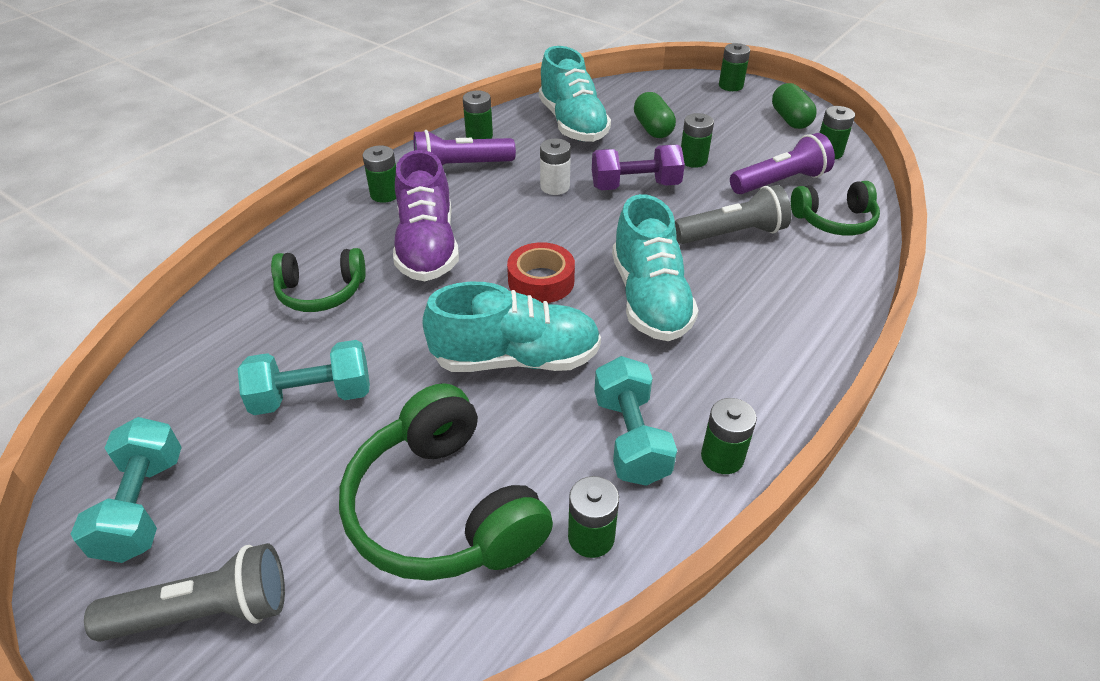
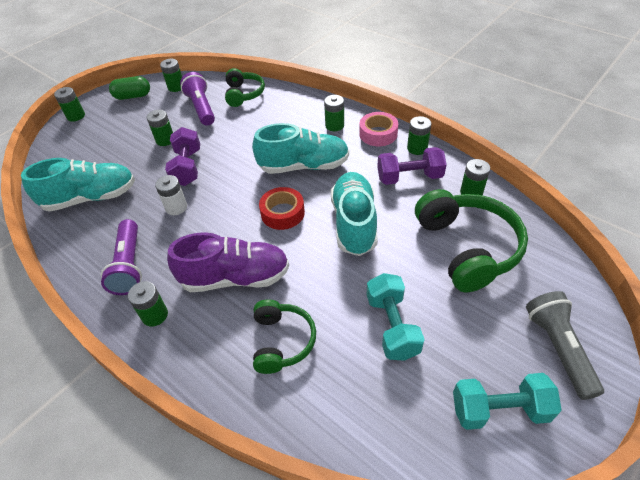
camera: 85 degrees left, 5 degrees up
(444, 509) = (467, 248): green headphones -> green headphones turned 75 degrees counterclockwise
(479, 136) = (84, 256): green battery -> green battery (334, 125)
(630, 438) = (409, 177): turquoise dumbbell -> purple dumbbell
(653, 128) = (117, 156): green capsule -> none
(732, 234) = (249, 130): grey flashlight -> none
(758, 397) = (378, 134): none -> pink tape

